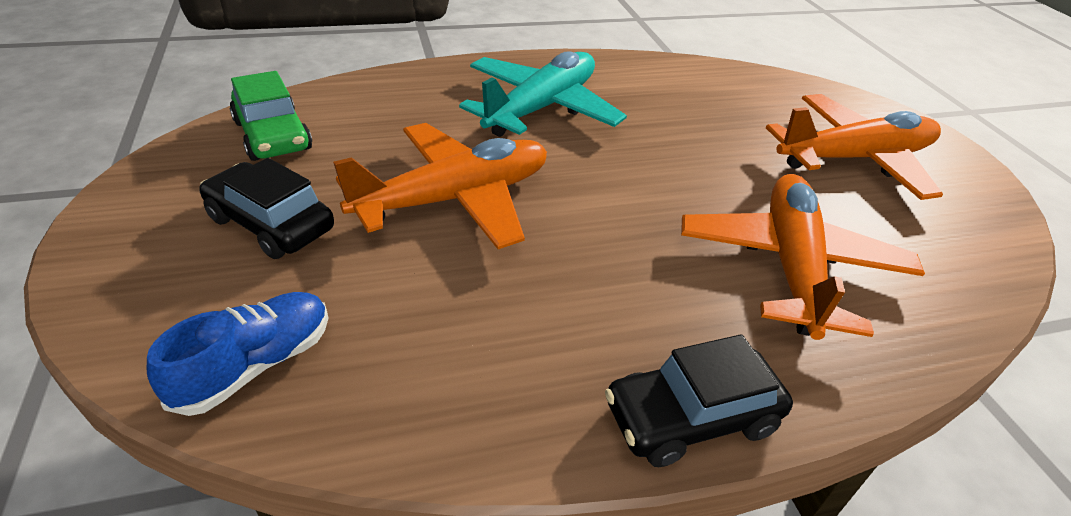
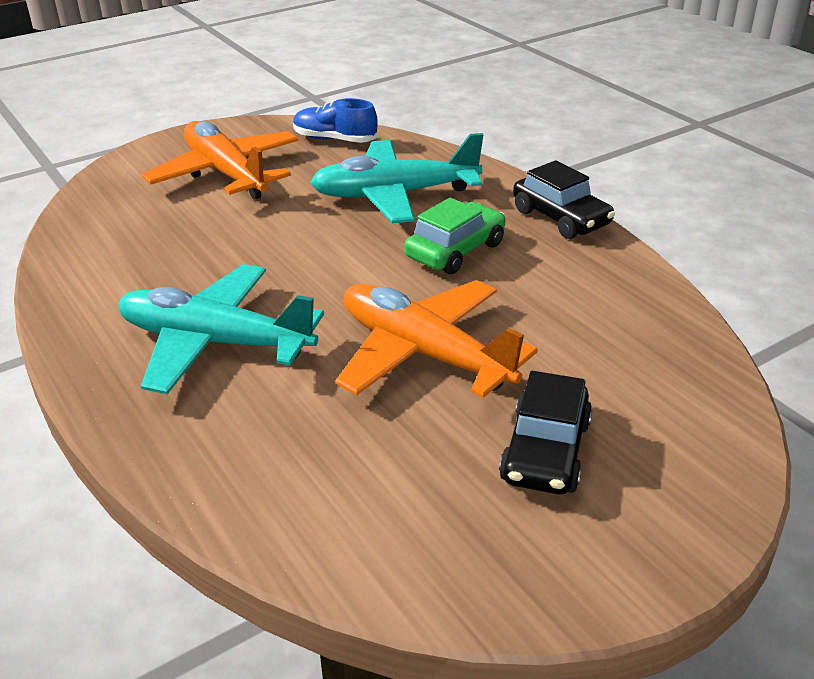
camera: 105 degrees left, 5 degrees down
(255, 365) = (685, 384): blue shoe -> blue shoe (335, 139)
(273, 136) = (398, 531): green car -> green car (455, 250)
(790, 265) = (395, 195): orange plane -> turquoise plane

